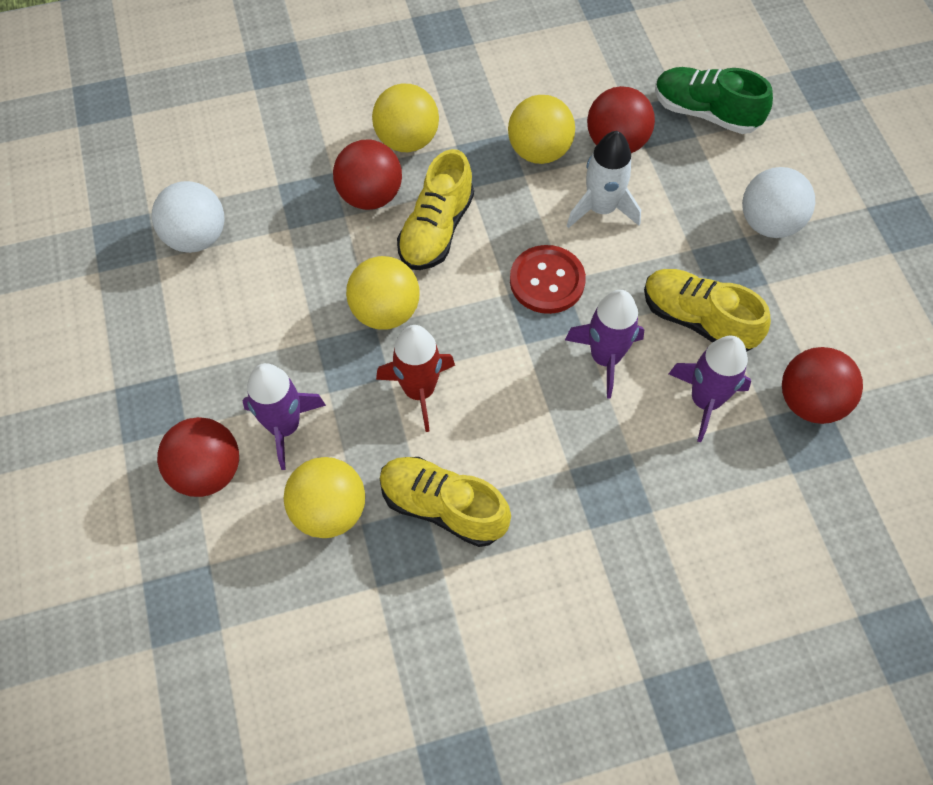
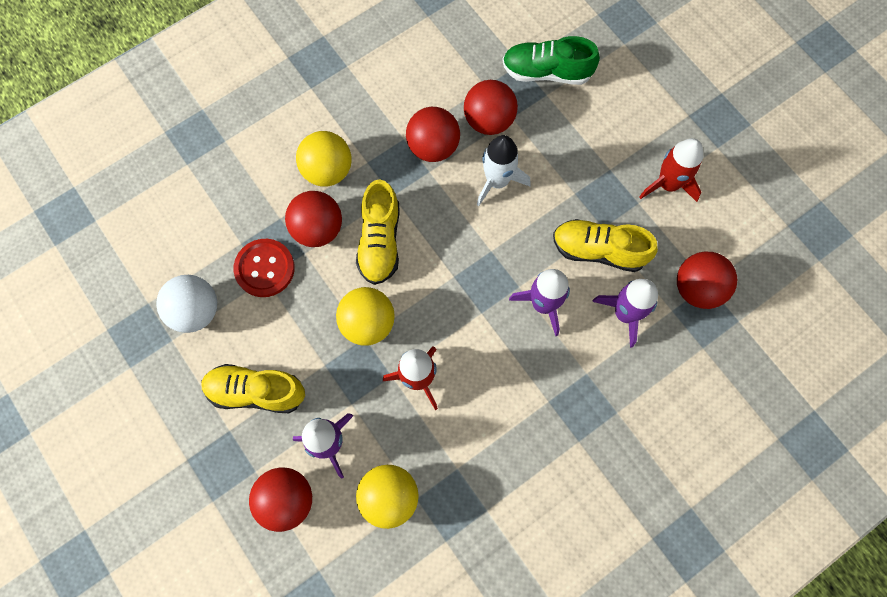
camera: 20 degrees left, 10 degrees up
(443, 507) = (469, 464): yellow shoe -> yellow shoe (256, 392)
(539, 151) = (433, 147): yellow ball -> red ball
(547, 281) = (479, 256): red button -> red button (264, 268)
(769, 223) = (623, 152): white ball -> none
(813, 273) = (668, 184): none -> red rocket

